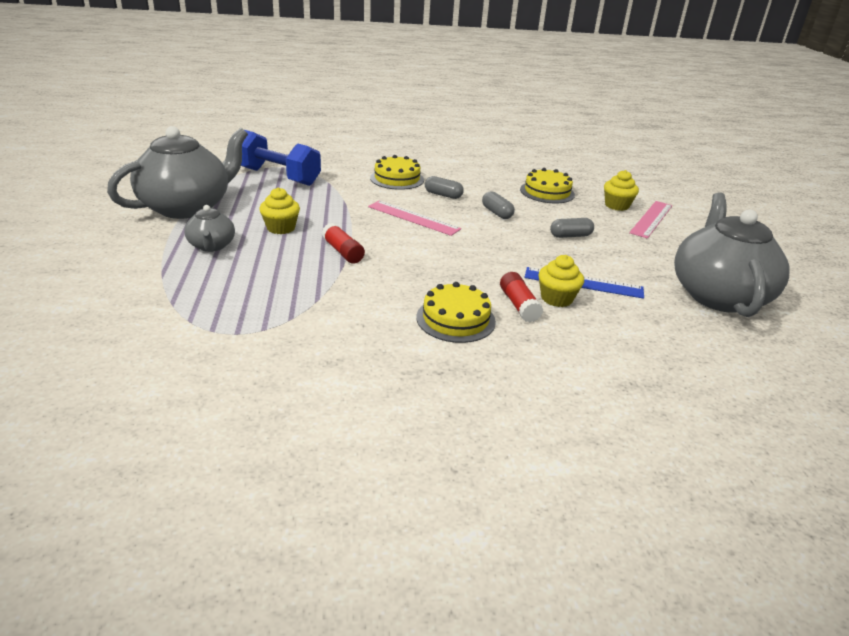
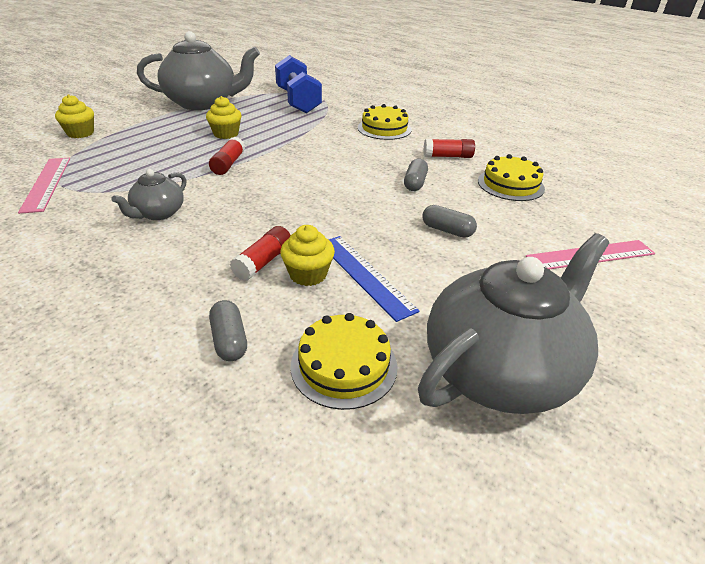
camera: 45 degrees right, 5 degrees up
(211, 246) = (164, 130): grey teapot -> grey teapot (158, 213)
(413, 218) = (332, 160): pink ruler -> pink ruler (47, 183)
(443, 195) = (396, 153): grey capsule -> grey capsule (229, 340)
(455, 319) = (193, 246): yellow cake -> yellow cake (344, 365)
(478, 186) = (447, 156): none -> red glue stick
(617, 205) = (571, 225): yellow cupcake -> yellow cupcake (80, 133)

